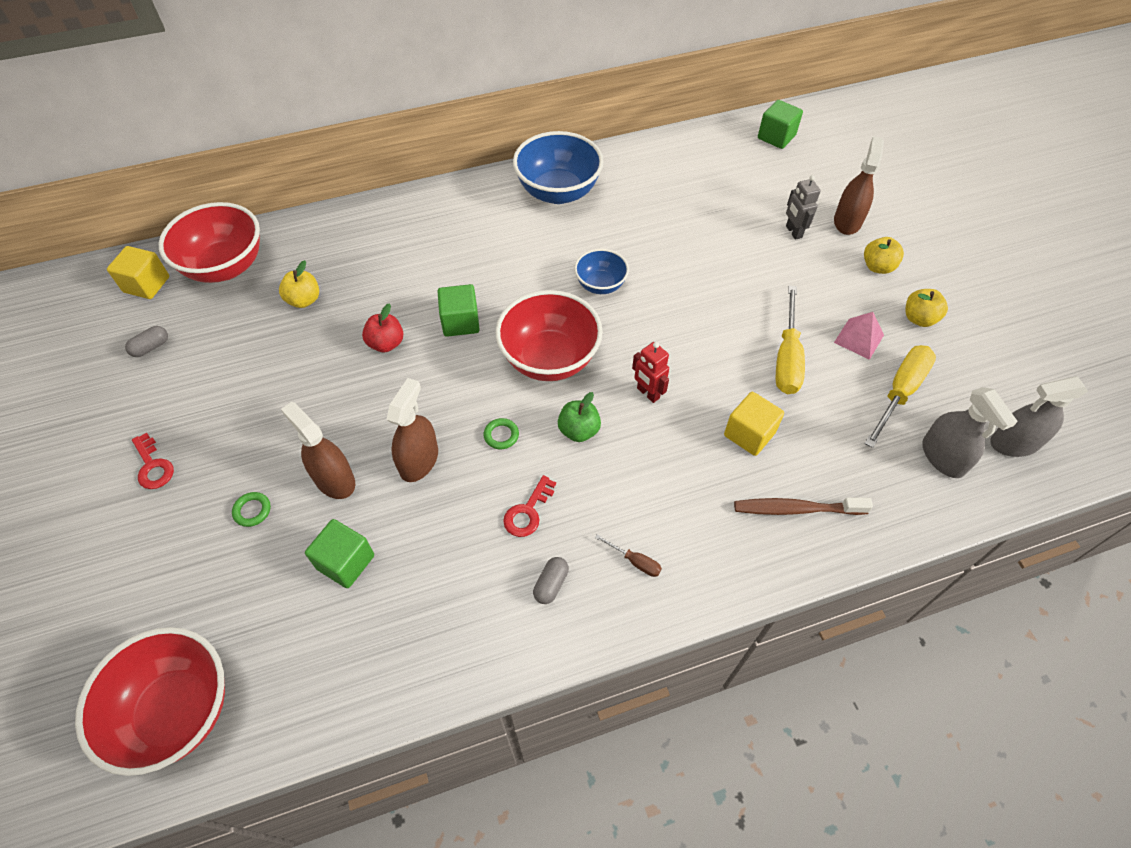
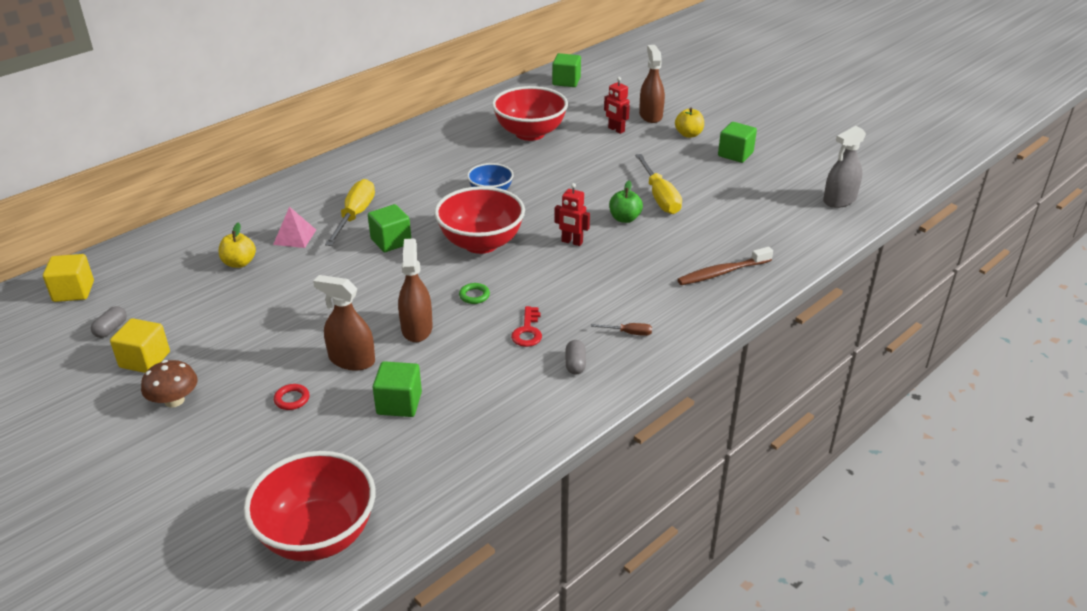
camera: 25 degrees left, 20 degrees down
(153, 466) = (174, 400): red key -> brown mushroom
(225, 267) = (146, 261): red bowl -> red bowl (530, 133)
(252, 510) = (292, 399): green ring -> red ring
(386, 343) = (335, 270): red apple -> none
(558, 192) = (416, 148): blue bowl -> none
(579, 430) = (534, 276): green apple -> green apple (624, 218)
(749, 434) = (662, 243): yellow cube -> yellow cube (145, 360)
(793, 232) = (616, 130): grey robot -> red robot
(859, 338) = (702, 174): pink pyramid -> pink pyramid (295, 237)
(899, 392) = (749, 195): yellow screwdriver -> yellow screwdriver (355, 216)
(919, 318) = (735, 154): yellow apple -> green cube
(942, 457) = (799, 219): grey spray bottle -> none

